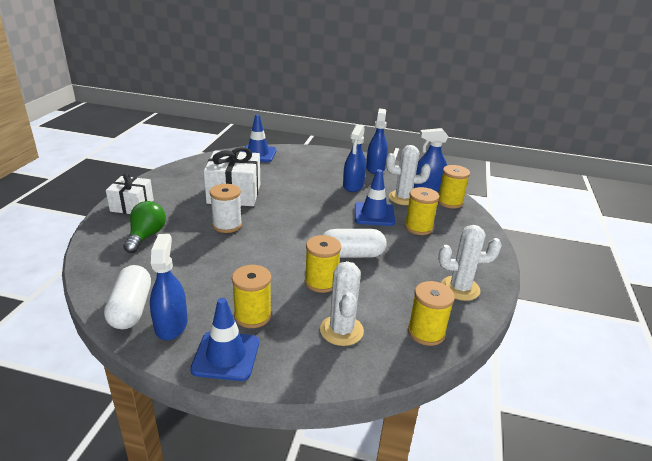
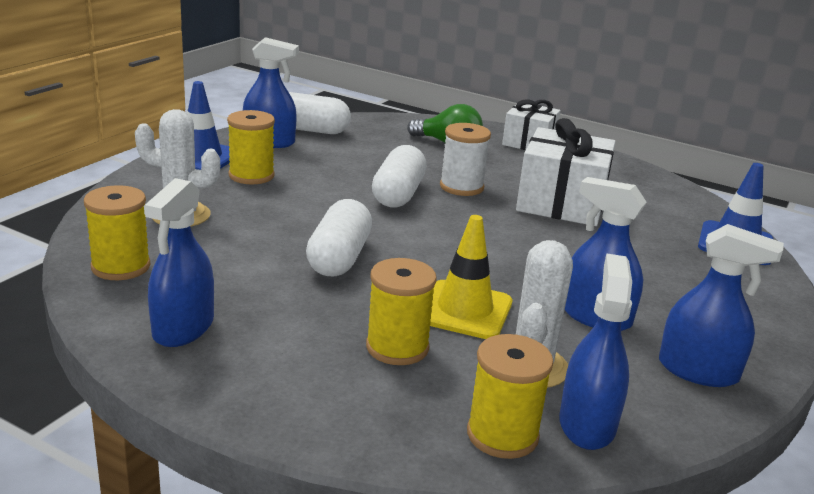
camera: 105 degrees right, 5 degrees down
(251, 246) = (398, 194): none -> white capsule
(321, 282) = (285, 222): yellow spool -> none
(374, 214) = (464, 310): blue traffic cone -> yellow traffic cone
(460, 288) = (183, 328): white cactus -> blue spray bottle

